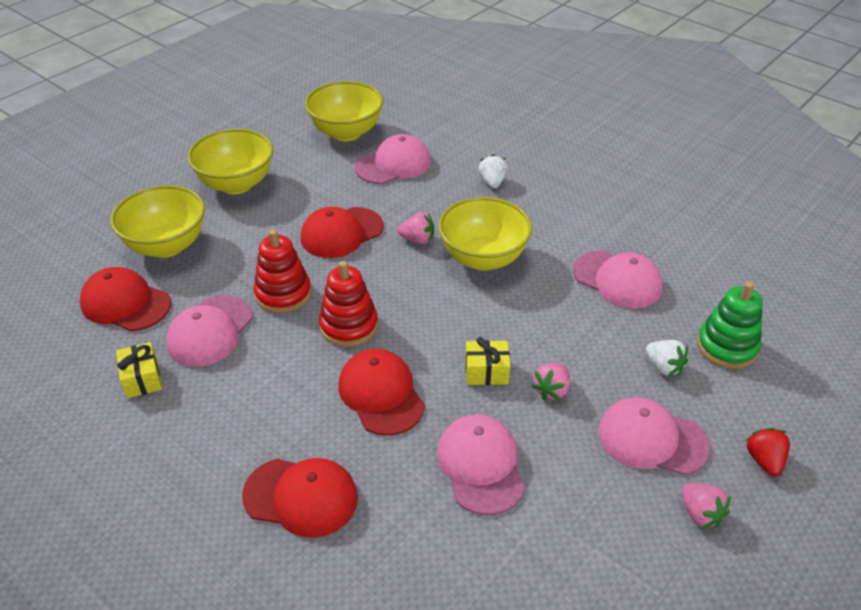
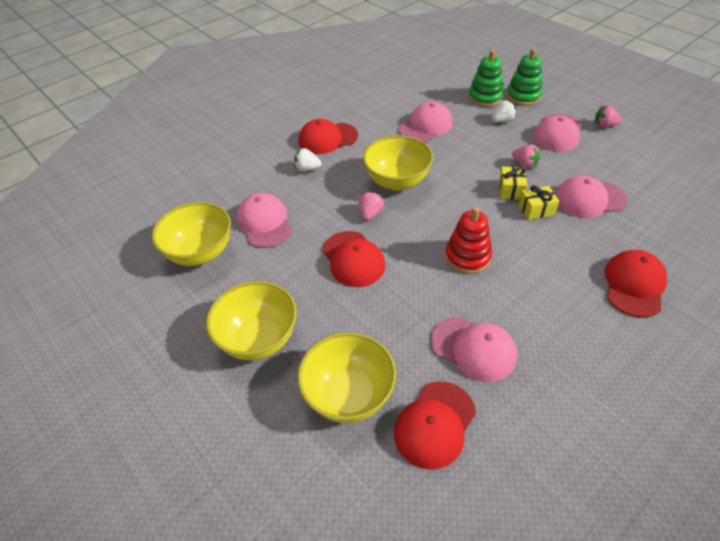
camera: 80 degrees left, 5 degrees up
(142, 379) = (534, 397): yellow gift -> yellow gift (536, 210)
(283, 294) = (428, 298): red stacking toy -> none
(381, 394) = (536, 241): red cap -> red cap (327, 138)
(700, 514) = (604, 126): pink strawberry -> pink strawberry turned 150 degrees counterclockwise
(752, 398) = (523, 96): none -> green stacking toy
(764, 460) = (565, 101): red strawberry -> none

